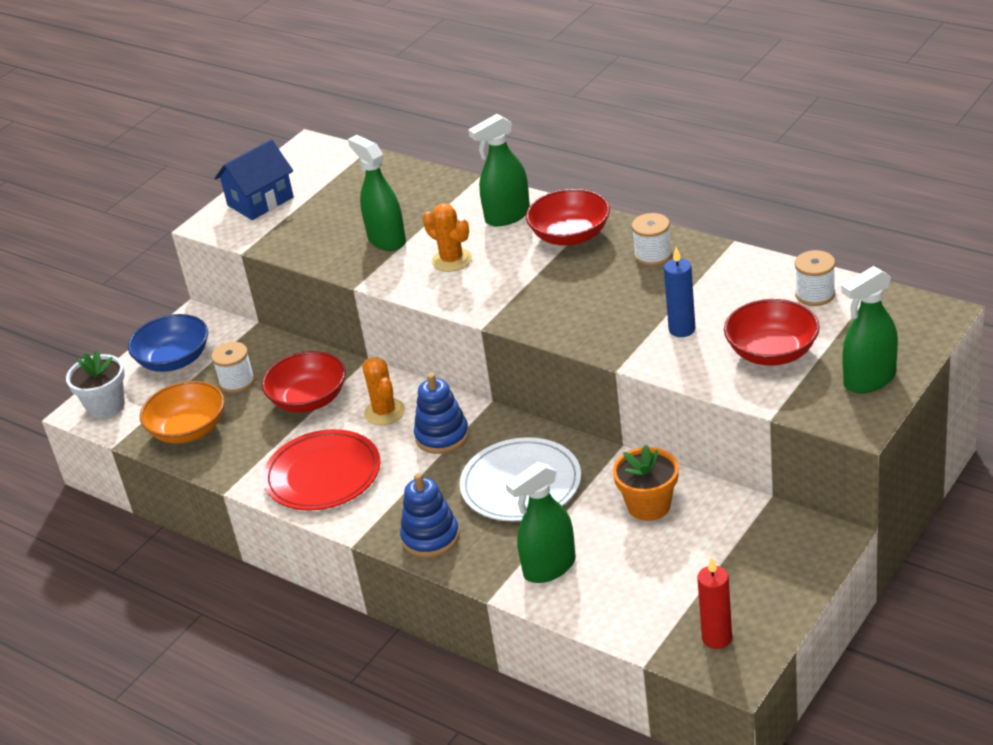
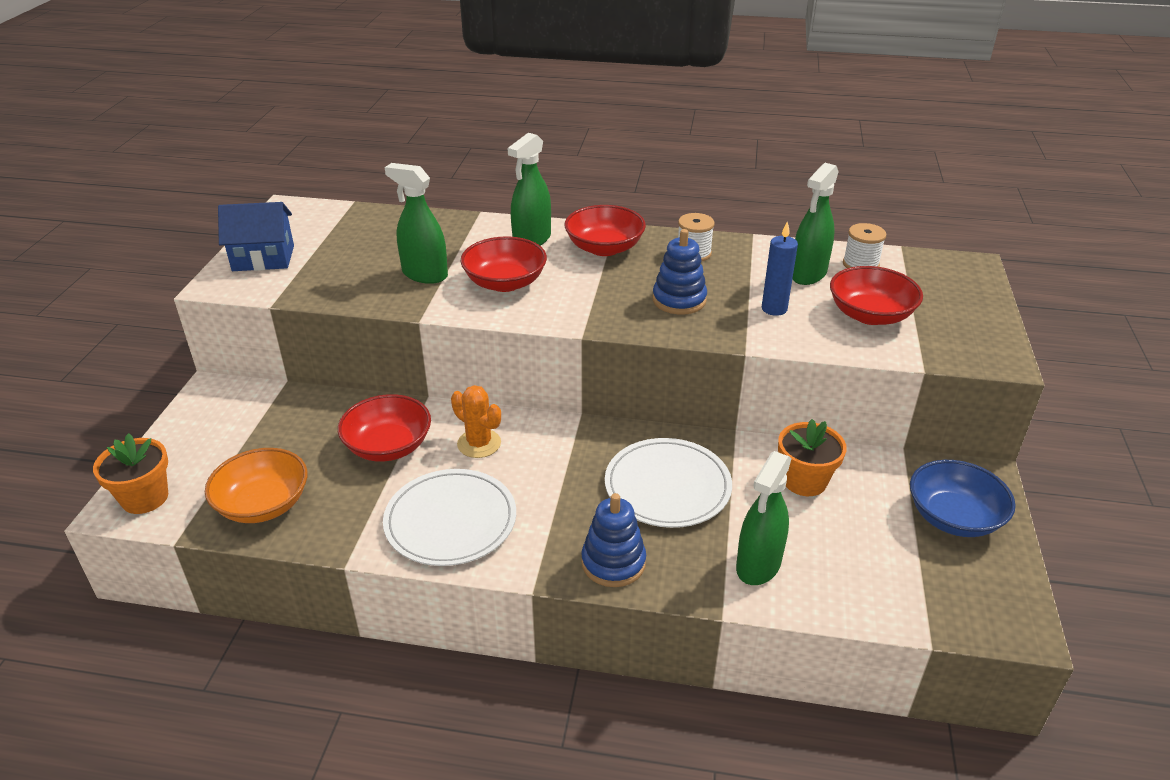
camera: 30 degrees left, 0 degrees up
(106, 406) = (145, 498): white flower pot -> orange flower pot
(174, 360) = (208, 434): blue bowl -> blue bowl (953, 517)
(237, 381) = (295, 443): white spool -> none
(260, 201) = (263, 258): blue house -> blue house turned 60 degrees clockwise
(323, 474) = (450, 521): red plate -> white plate
(442, 436) = (555, 455): blue stacking toy -> blue stacking toy (679, 300)
(452, 260) = (505, 282): orange cactus -> red bowl
(717, 638) = (974, 598): red candle -> none
(869, 380) = (973, 324): green spray bottle -> green spray bottle (808, 274)

